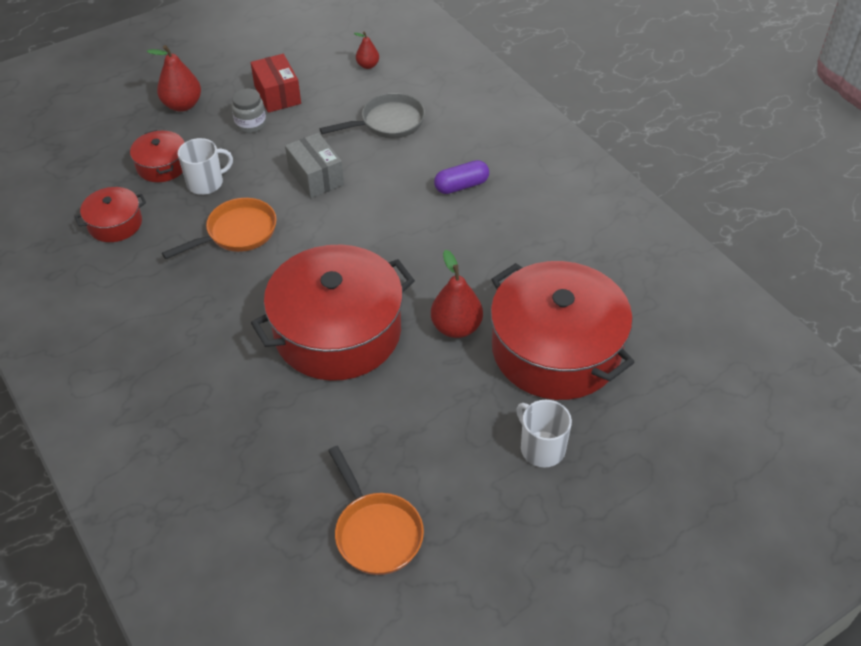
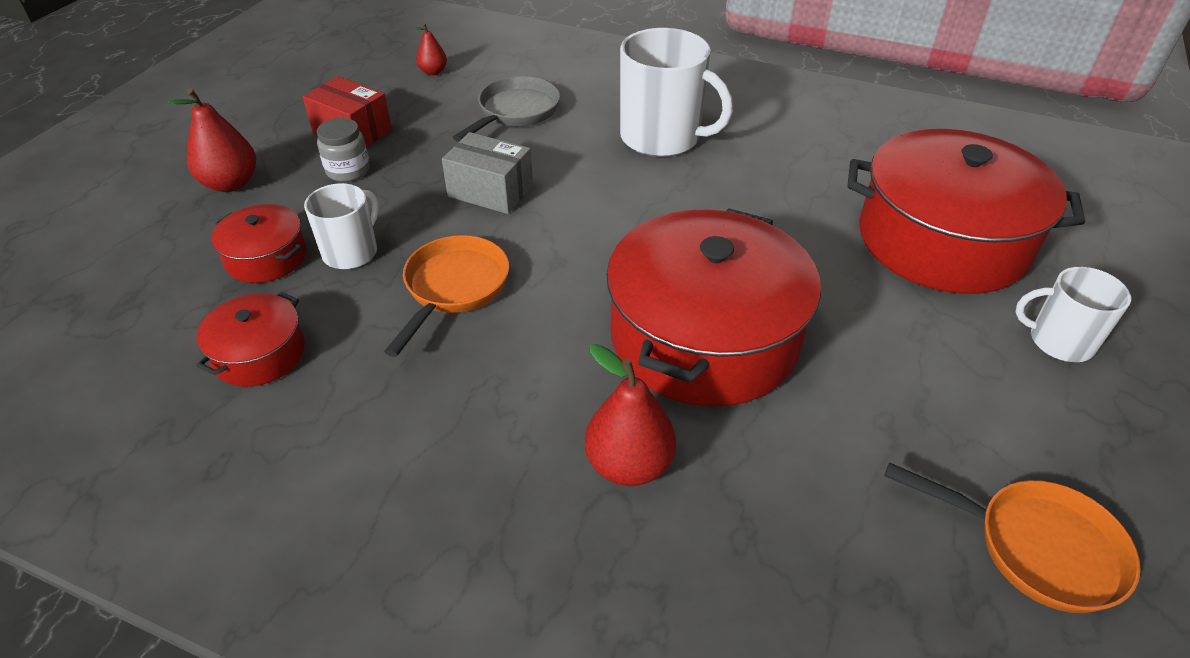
camera: 35 degrees left, 5 degrees down
(456, 327) = (824, 267): red pear -> red pear (629, 465)
(461, 186) = (662, 137): purple capsule -> white mug

